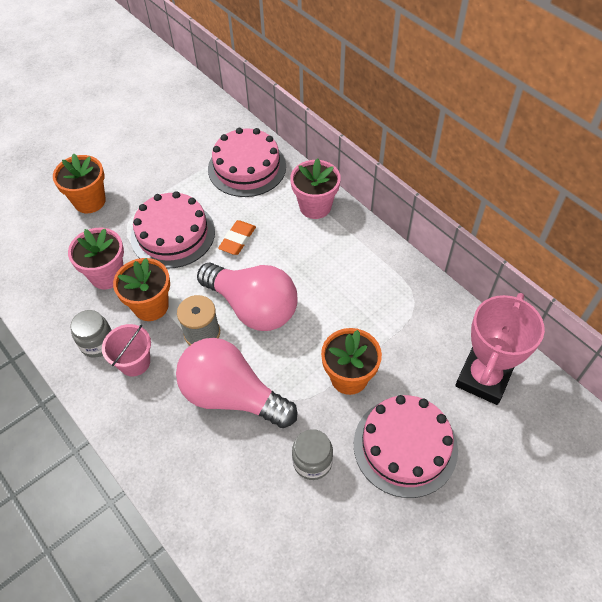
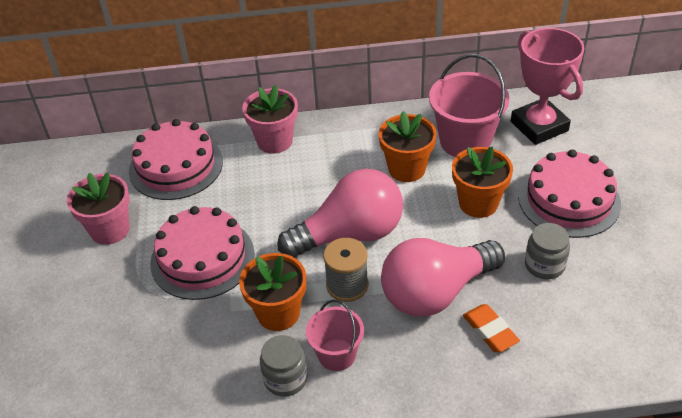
camera: 55 degrees left, 10 degrees down
(89, 201) = (81, 312): orange flower pot -> orange flower pot (406, 169)
(107, 275) = (202, 335): pink flower pot -> pink flower pot (110, 230)
(237, 240) = (259, 211): orange eraser -> orange eraser (490, 331)
(417, 330) = (465, 141): none -> pink bucket

